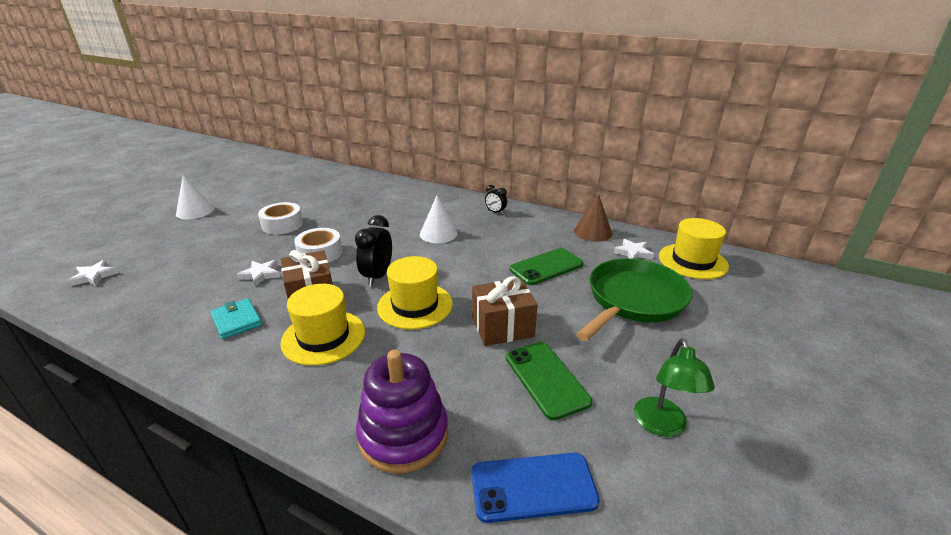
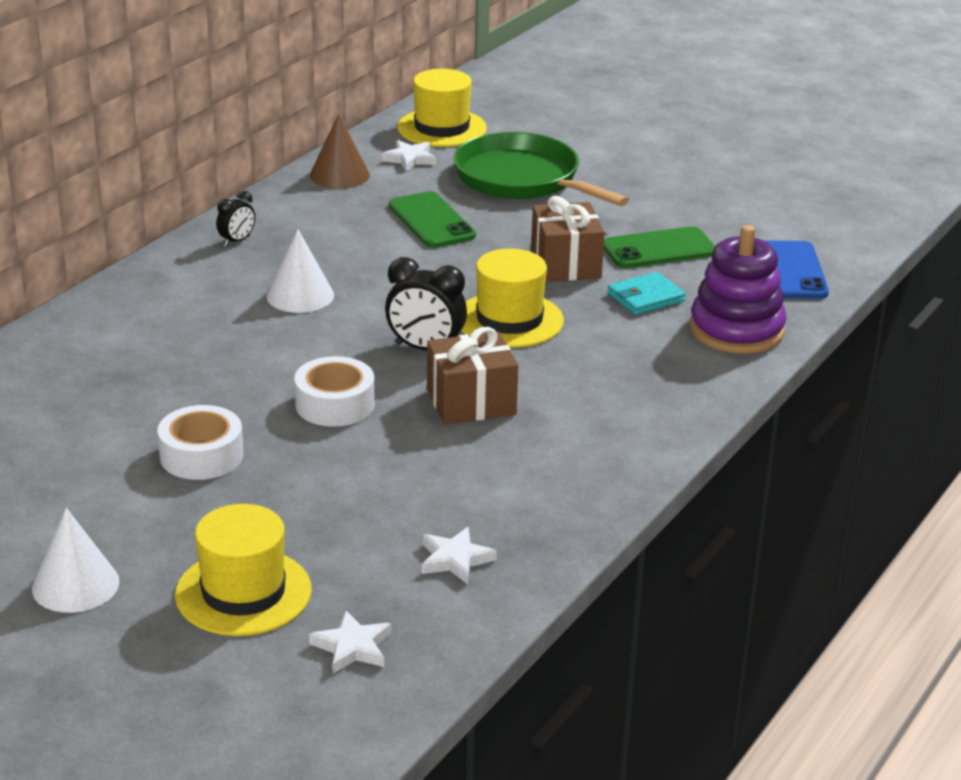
camera: 85 degrees left, 0 degrees up
(236, 320) = (524, 460): turquoise wallet -> turquoise wallet (645, 297)
(261, 274) = (394, 456): white star -> white star (455, 559)
(323, 337) = (572, 385): yellow hat -> yellow hat (243, 592)
(662, 426) = (722, 204): green lamp -> none

